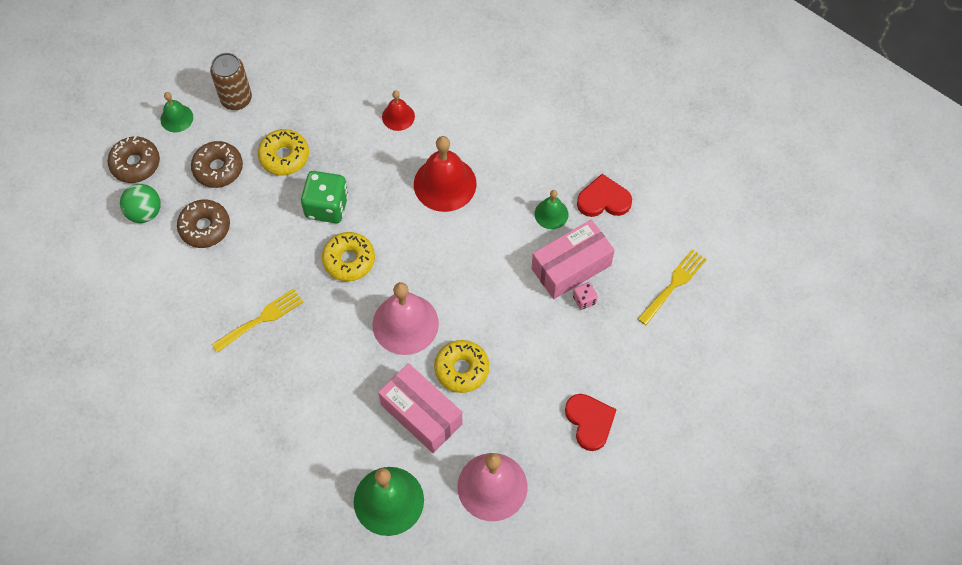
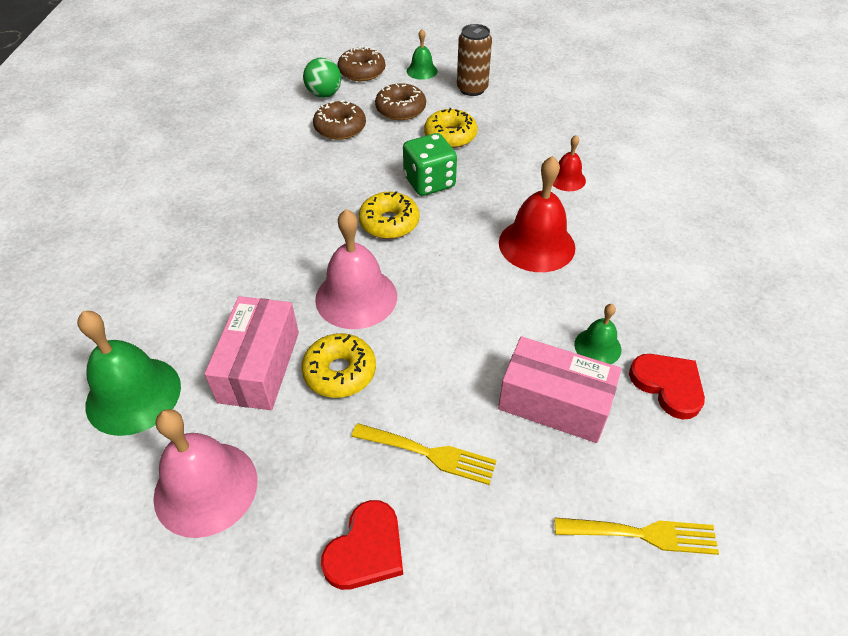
camera: 55 degrees right, 15 degrees down
(261, 319) = (280, 199): yellow fork -> yellow fork (429, 453)
(584, 300) = (526, 441): pink dice -> none

